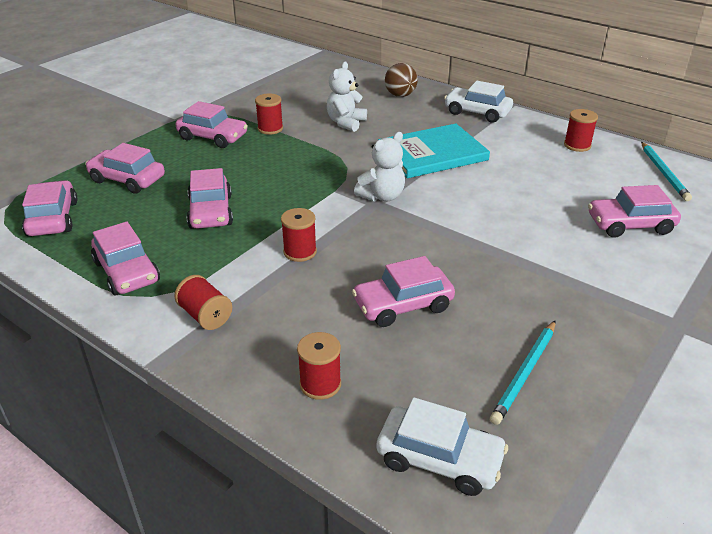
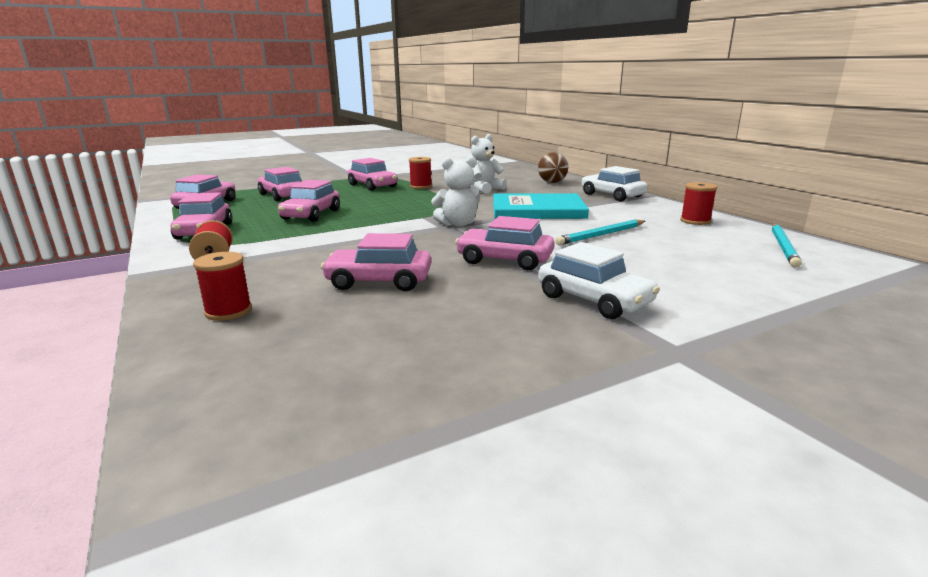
camera: 25 degrees right, 15 degrees down
(300, 252) = (342, 241): red spool -> none
(439, 459) = (242, 387): white car -> white car (594, 300)
(525, 373) = (430, 348): turquoise pencil -> turquoise pencil (601, 235)
(630, 225) = (699, 272): pink car -> pink car (504, 260)

